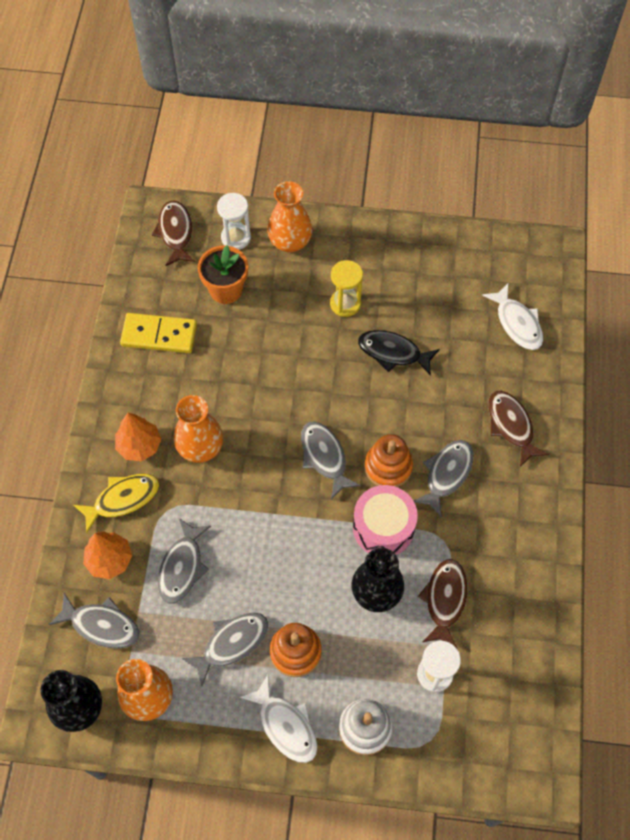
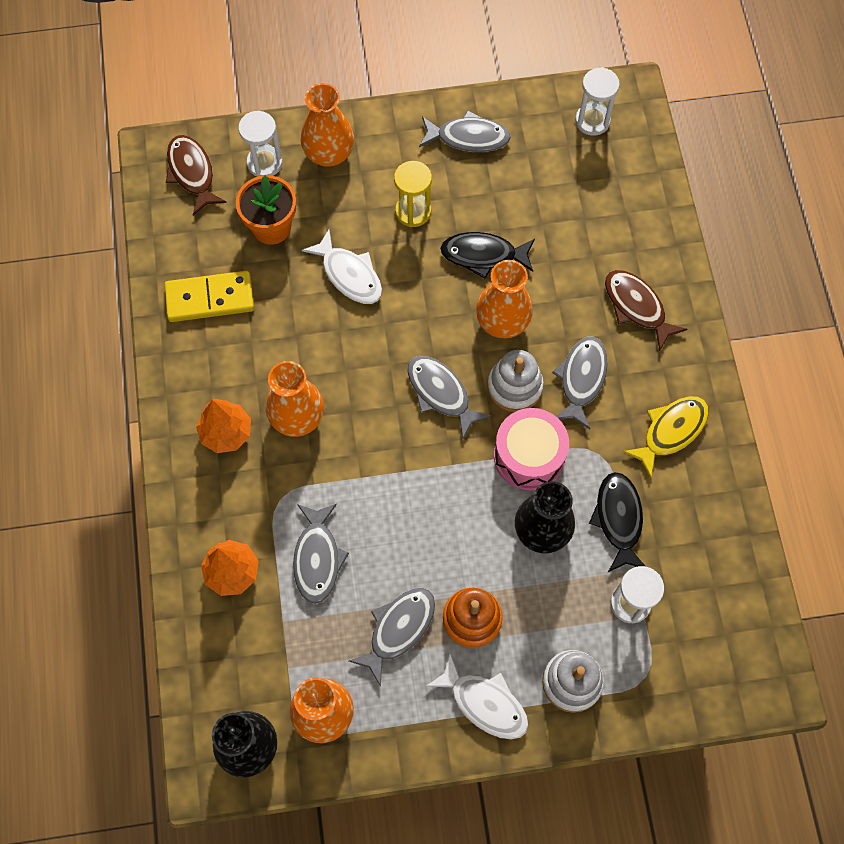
camera: 15 degrees left, 5 degrees up
(101, 625) = (245, 648): grey fish -> grey fish (468, 138)
(122, 499) = (226, 499): yellow fish -> yellow fish (671, 431)
(388, 467) = (514, 387): orange stacking toy -> white stacking toy
(393, 411) = (502, 322): none -> orange vase
(445, 600) = (618, 519): brown fish -> black fish
(516, 264) = (592, 121): none -> white hourglass
(517, 323) = (611, 188): white fish -> white fish (349, 275)

